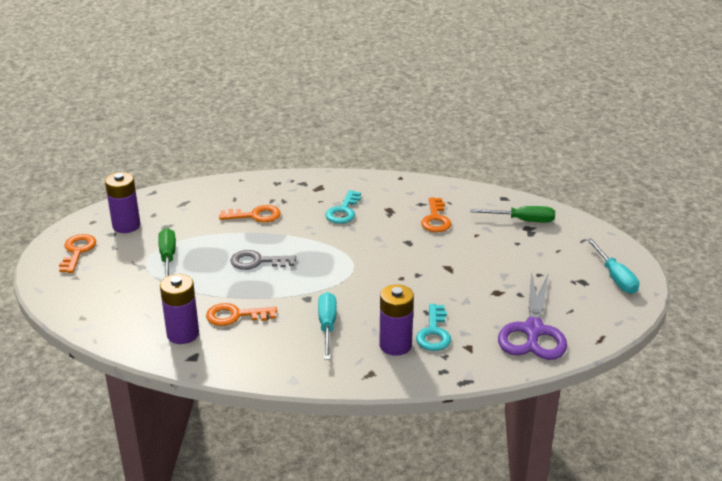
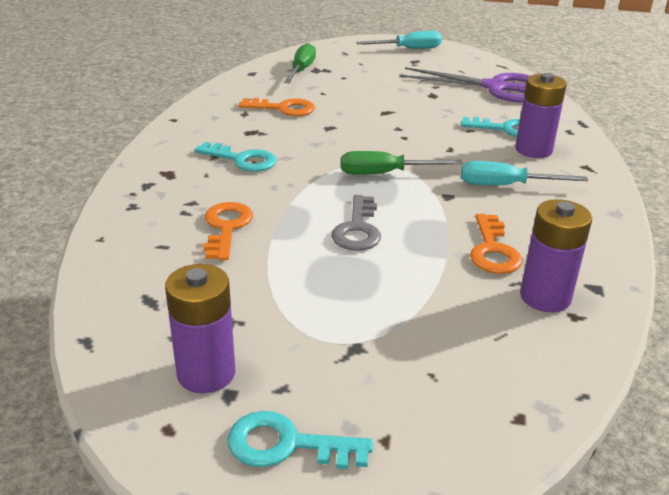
camera: 85 degrees left, 0 degrees up
(77, 251) = (287, 444): orange key -> turquoise key
(168, 258) = (334, 316): green screwdriver -> green screwdriver (385, 173)

